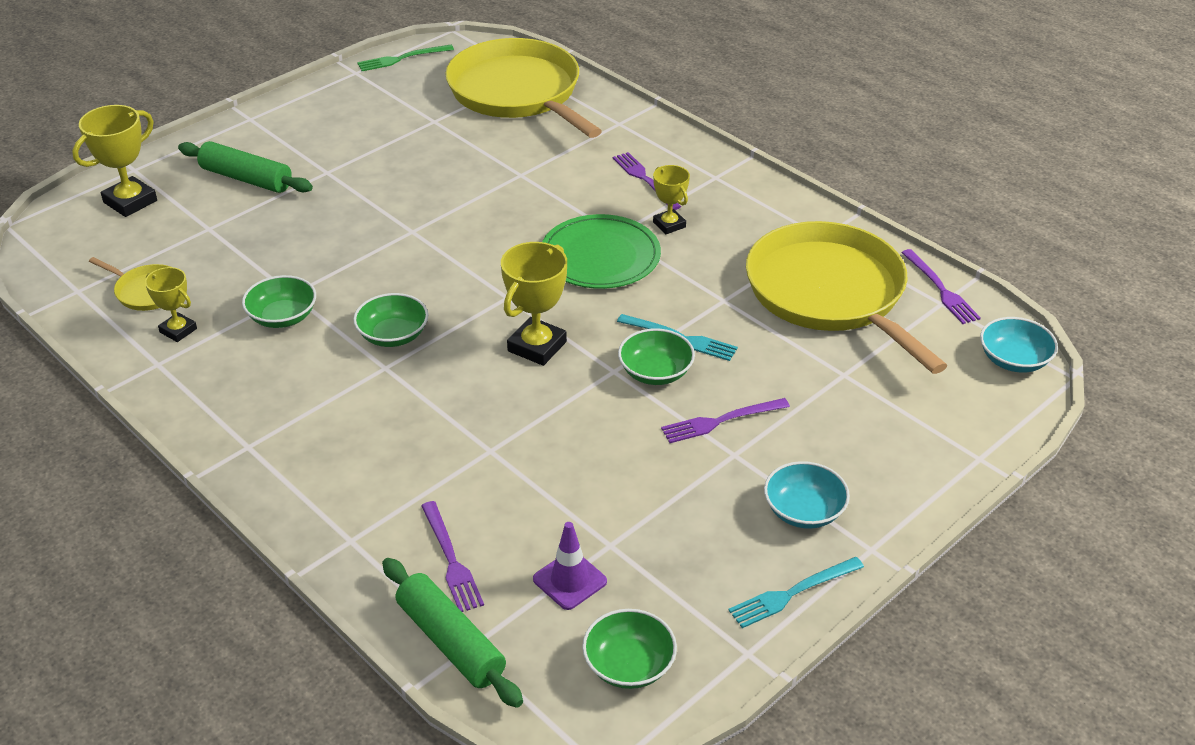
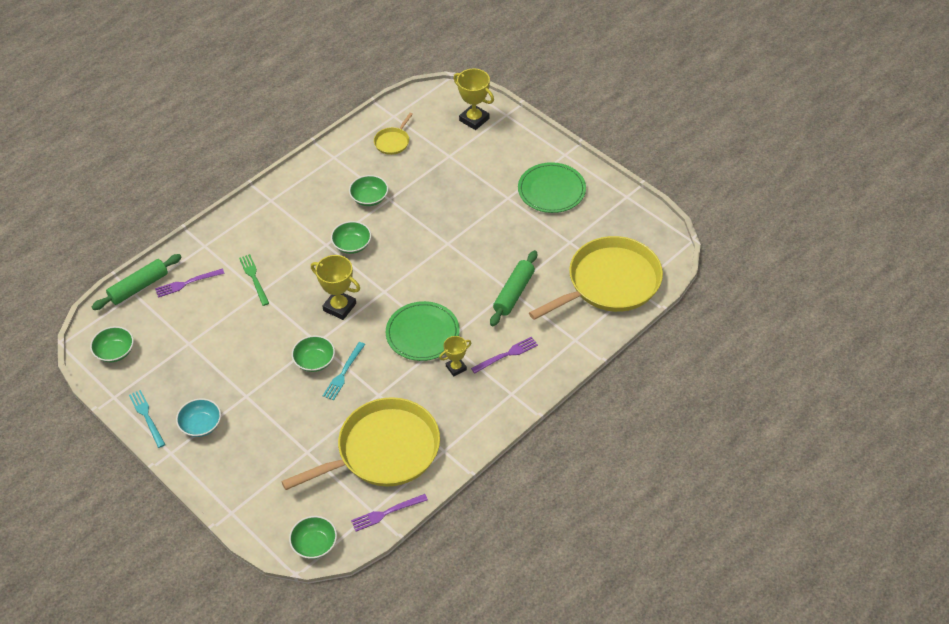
camera: 90 degrees right, 10 degrees up
(178, 330) = (359, 160): yellow trophy -> none
(246, 178) = (499, 163): green rolling pin -> green rolling pin (514, 293)
(323, 132) = (551, 190): none -> green plate
(402, 58) = (648, 218): green fork -> green fork (254, 278)
(569, 580) = (168, 328): purple traffic cone -> none
(721, 421) = (272, 390): purple fork -> none
(1014, 360) = (314, 544): turquoise bowl -> green bowl

